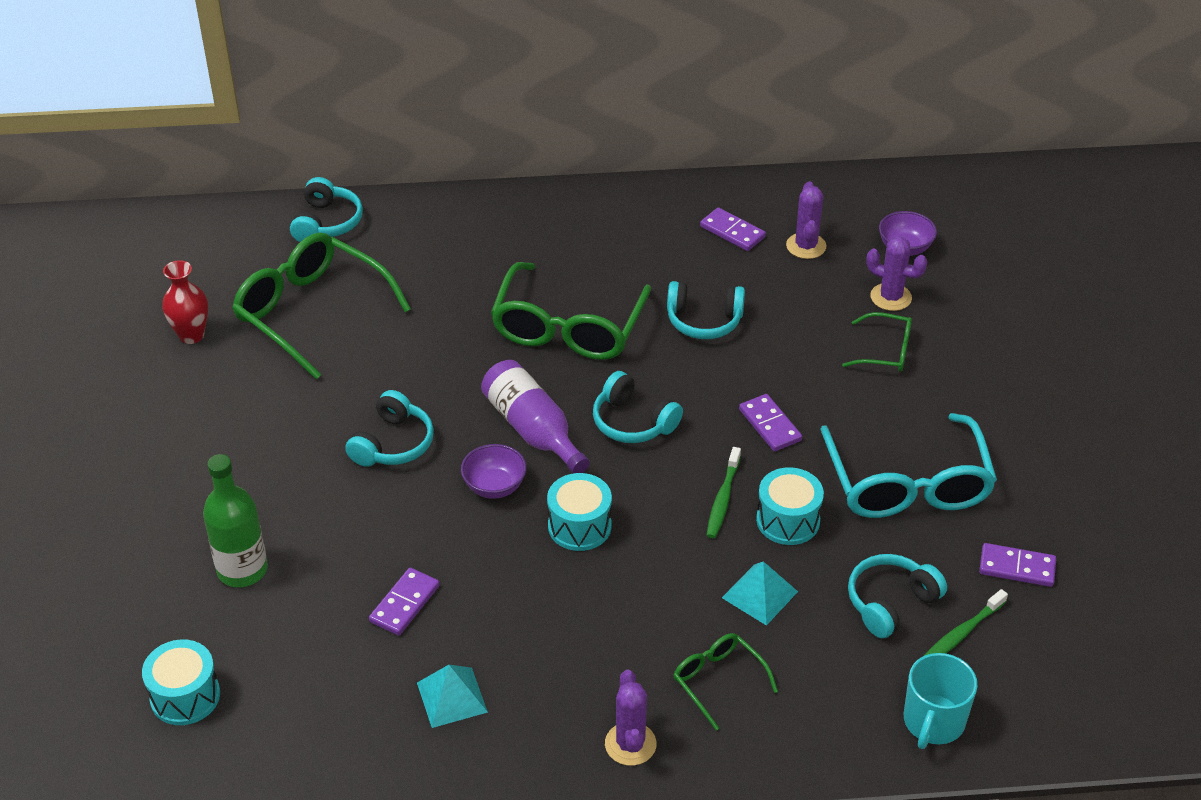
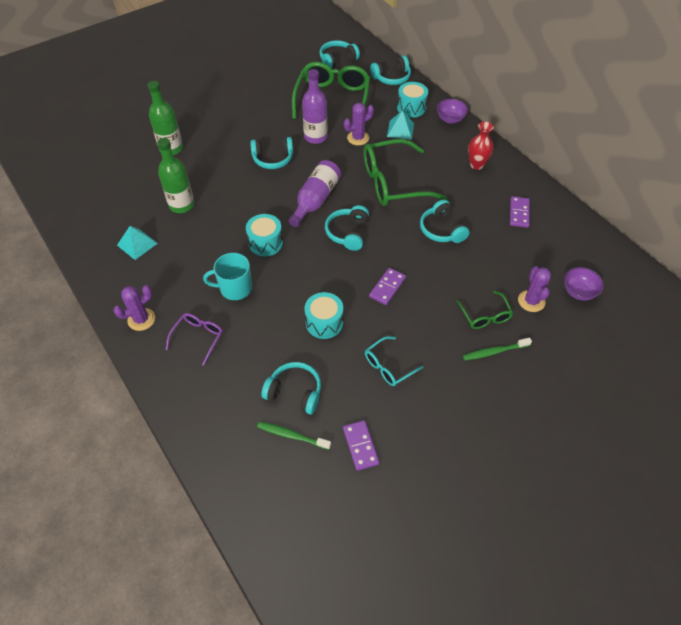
camera: 60 degrees right, 10 degrees up
(185, 696) = (96, 164): turquoise drum -> turquoise drum (411, 108)
(191, 335) = (291, 73): red vase -> red vase (476, 165)
(215, 264) = (337, 60): none -> turquoise headphones
(386, 371) = (315, 137): none -> purple bottle
(404, 604) = (181, 205): purple domino -> green bottle
(494, 486) = (270, 203): purple bowl -> purple bowl (450, 119)
(718, 681) = (198, 337): green glasses -> purple glasses
(723, 499) = (321, 289): green toothbrush -> green toothbrush (494, 351)
(759, 594) = (265, 331): turquoise pyramid -> turquoise pyramid (400, 129)
(806, 246) = (537, 247): purple cactus -> purple cactus (358, 138)
(907, 484) = (388, 366): turquoise glasses -> turquoise glasses, size x0.50
(933, 722) = (220, 445): turquoise mug -> turquoise mug (235, 288)

